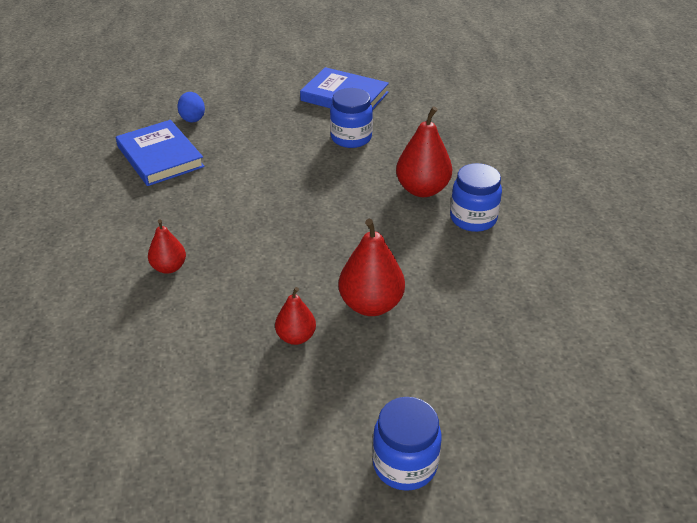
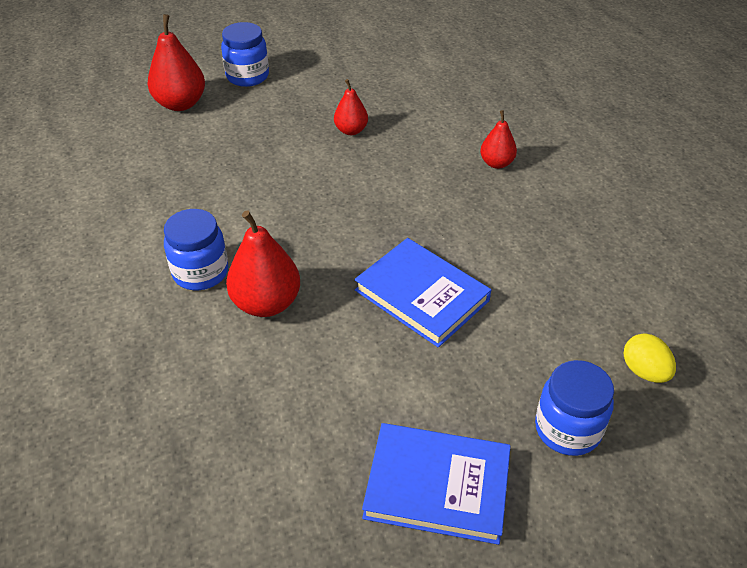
camera: 165 degrees right, 5 degrees up
(160, 157) = (623, 289): blue book -> blue book (422, 295)
(192, 118) = (644, 371): blue egg -> yellow egg
(351, 138) = (388, 379): blue jar -> blue jar (567, 429)
(371, 304) = (295, 164): red pear -> red pear (180, 104)

